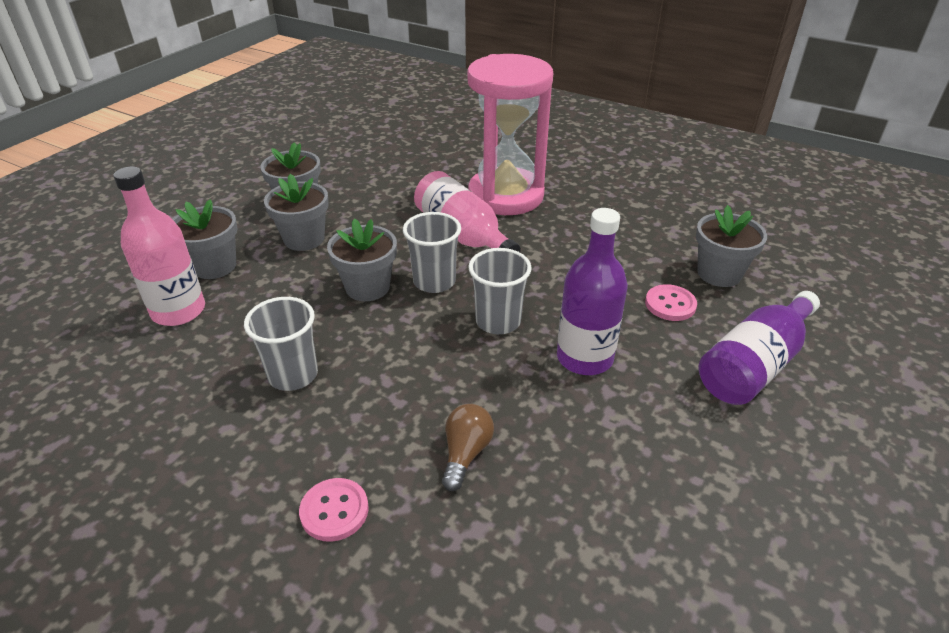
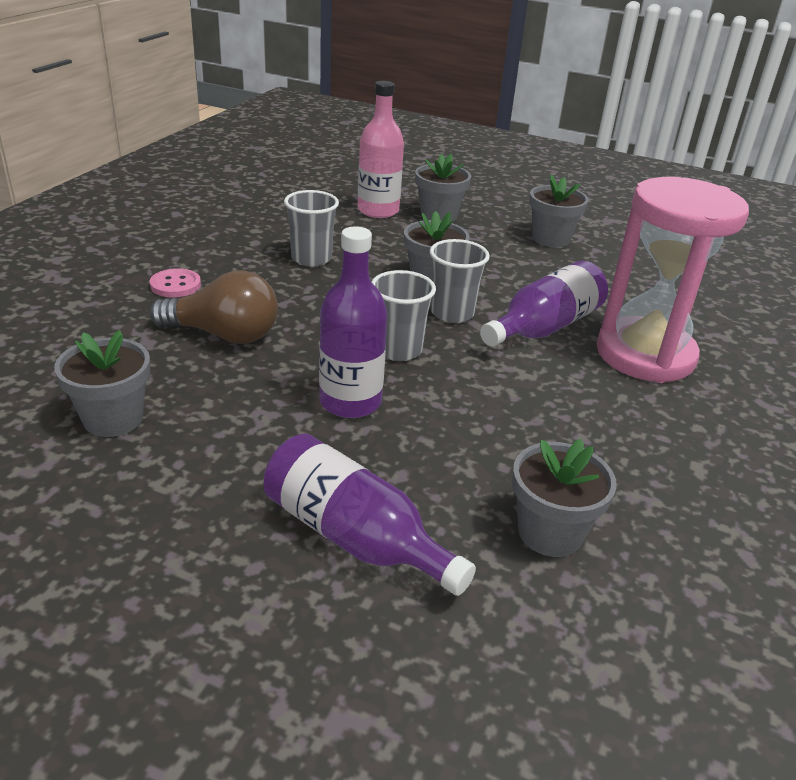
camera: 80 degrees right, 5 degrees down
(304, 239) = (494, 246): grey flower pot -> grey flower pot (113, 418)
(463, 234) = (544, 327): pink bottle -> purple bottle
(465, 453) = (224, 335): brown light bulb -> brown light bulb, size x1.71
(670, 304) = (461, 475): pink button -> none

